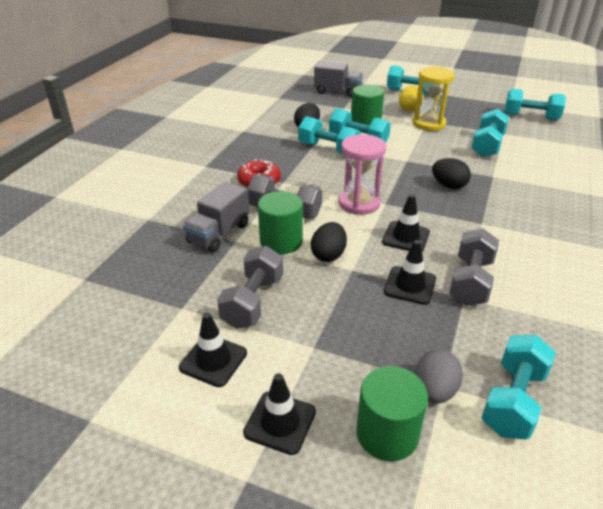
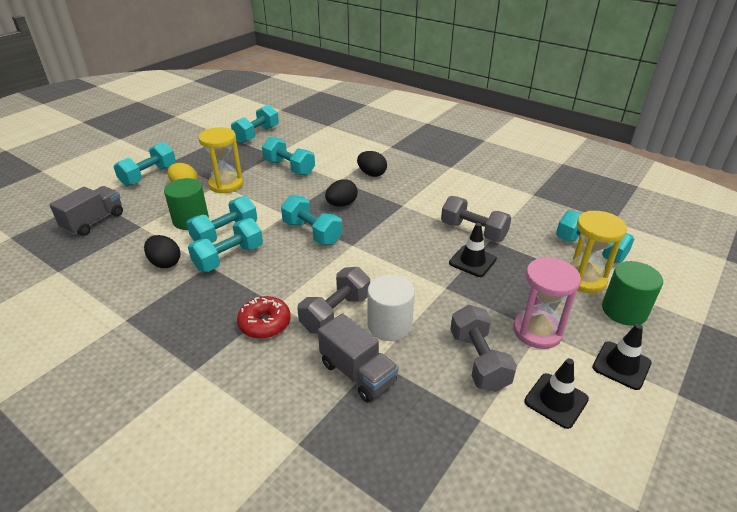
camera: 75 degrees left, 0 degrees up
(253, 301) = (478, 360): grey dumbbell -> grey dumbbell turned 45 degrees clockwise
(281, 241) = (389, 325): green cylinder -> white cylinder
(328, 255) = (421, 297): black egg -> black egg (372, 174)
(359, 203) = (345, 260): pink hourglass -> pink hourglass (537, 331)
(389, 178) = (312, 232): none -> turquoise dumbbell
(406, 237) = (408, 247): black traffic cone -> none
(434, 391) = (584, 279): grey egg -> yellow hourglass

